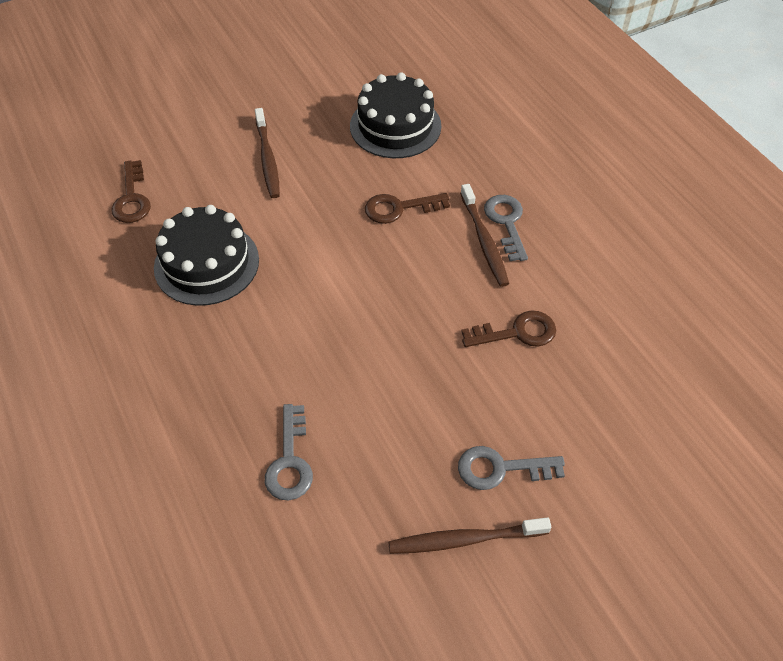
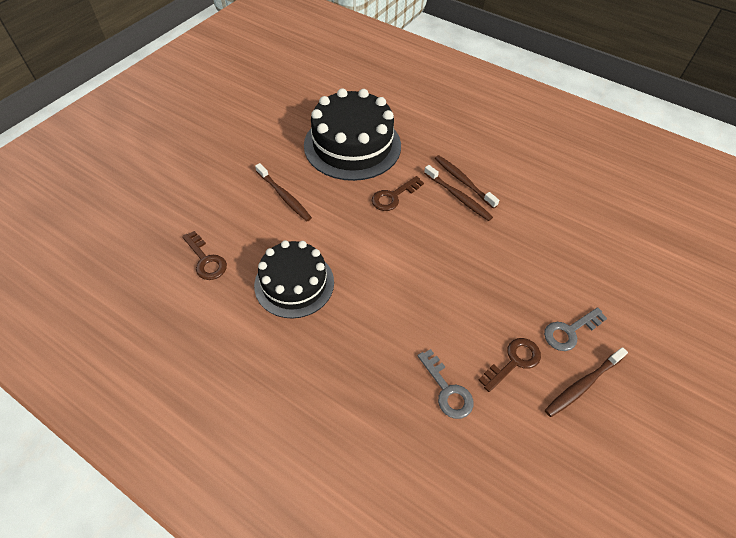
camera: 30 degrees left, 0 degrees up
(395, 126) = (352, 145): black cake -> black cake, size x1.50
(506, 223) = (463, 181): grey key -> brown toothbrush
(516, 332) = (517, 245): brown key -> brown key (514, 362)

